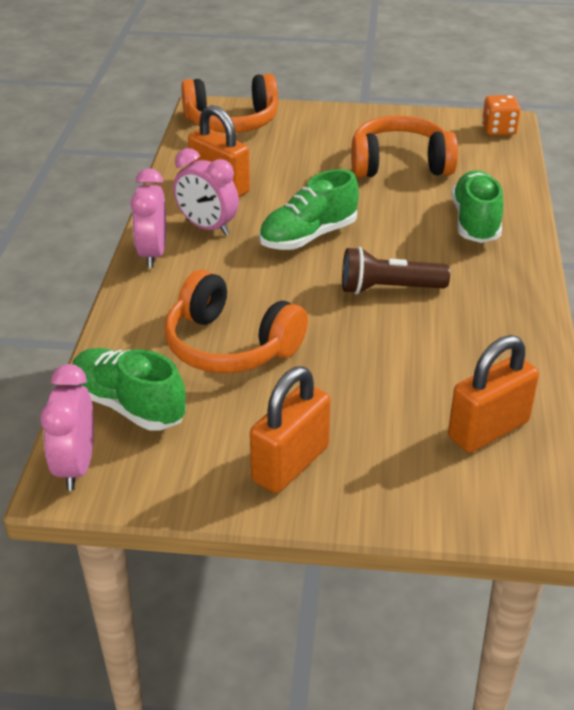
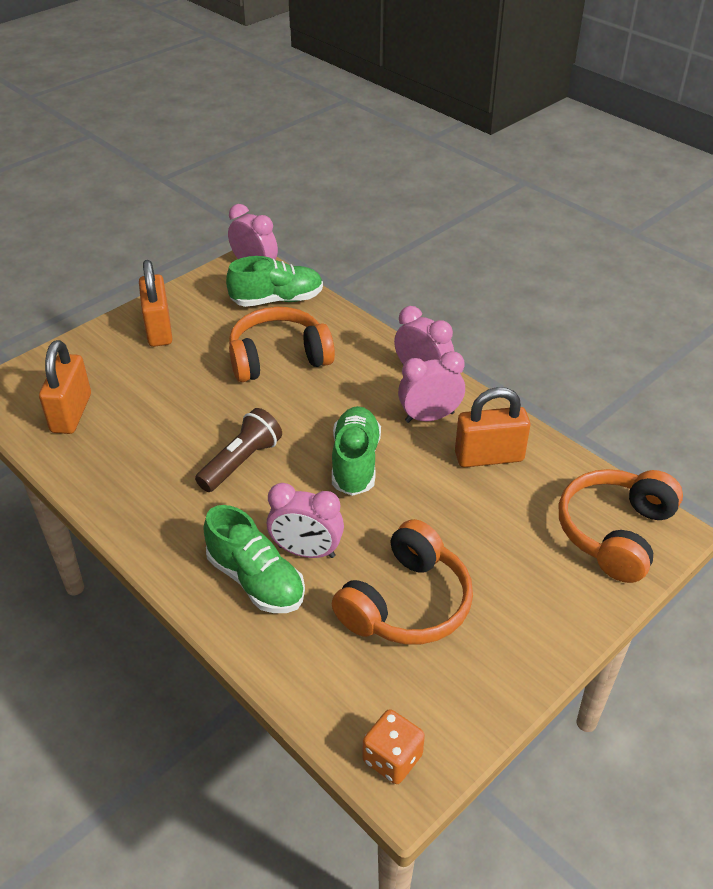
camera: 130 degrees right, 5 degrees up
(421, 215) = (306, 551): none -> pink clock

